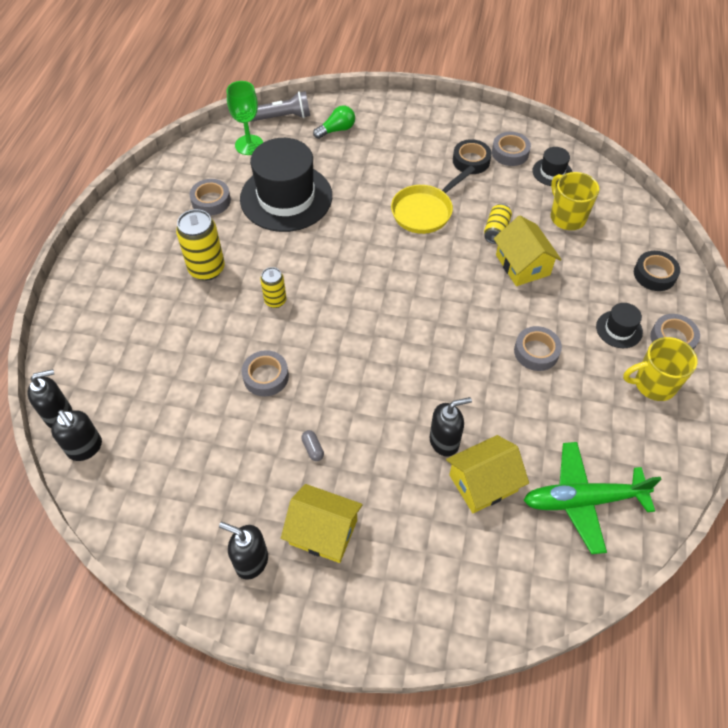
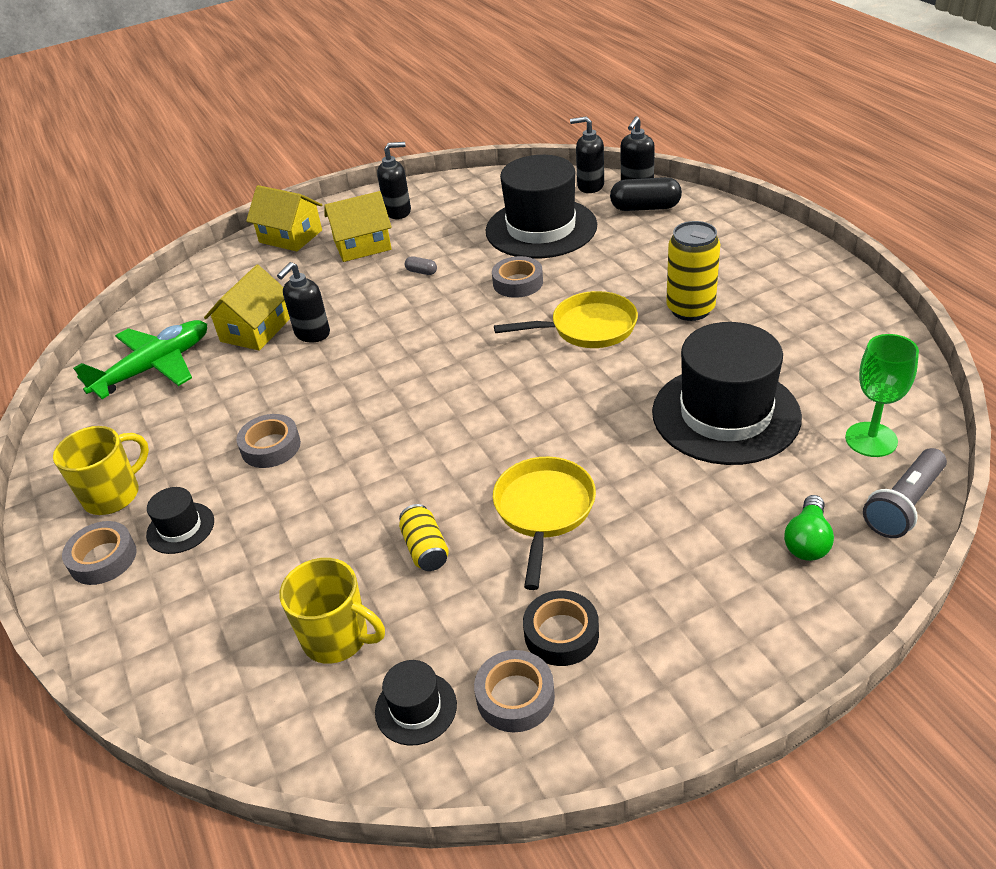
camera: 145 degrees right, 15 degrees down
(93, 383) = (645, 207): none -> black capsule
(182, 425) = (541, 228): none -> black hat
(211, 201) = (794, 358): grey tape -> none
(275, 301) = (588, 328): yellow can -> yellow pan
(522, 265) = (354, 527): yellow house -> yellow house (290, 236)
(654, 274) = (157, 632): black tape -> none

